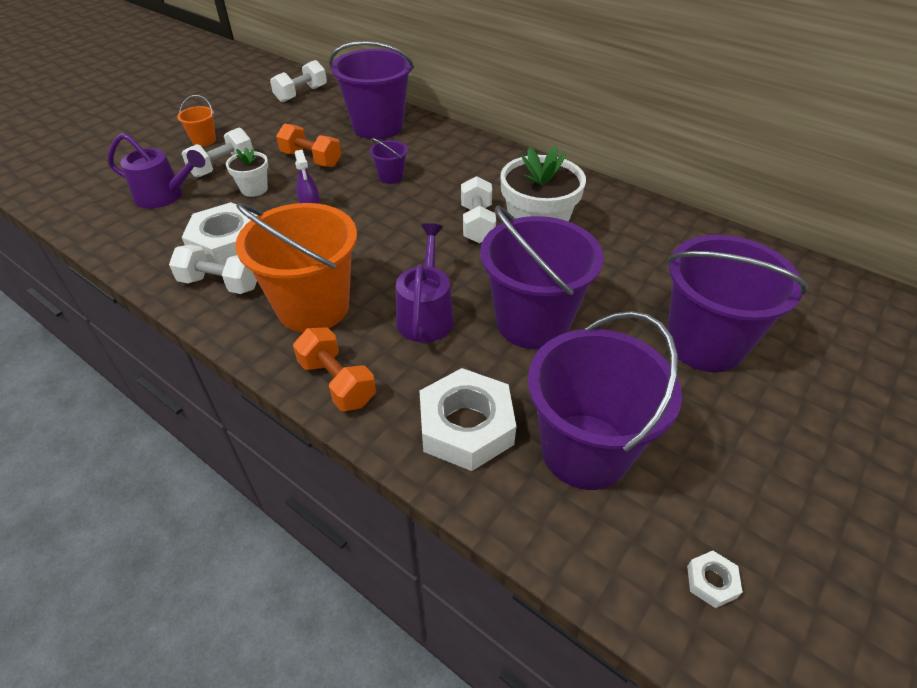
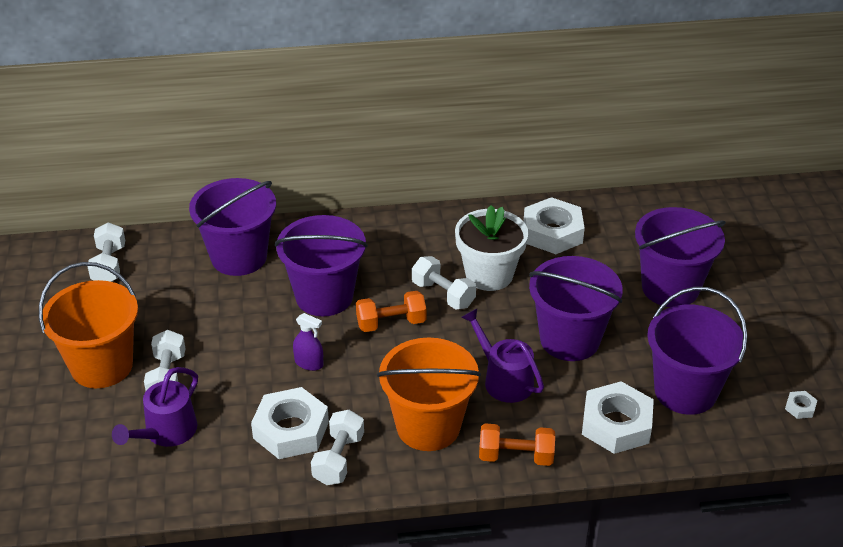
camera: 45 degrees left, 5 degrees down
(165, 196) = (166, 433): purple watering can -> purple watering can turned 150 degrees clockwise
(204, 140) = (102, 366): orange bucket -> orange bucket, size x2.28
(220, 284) = (338, 459): white dumbbell -> white dumbbell turned 45 degrees counterclockwise
(254, 189) = (232, 377): white flower pot -> none
(311, 159) = (233, 322): orange dumbbell -> orange dumbbell (391, 323)
(391, 177) = (324, 296): purple bucket -> purple bucket, size x2.28
(642, 233) = (552, 232): none -> white nut

